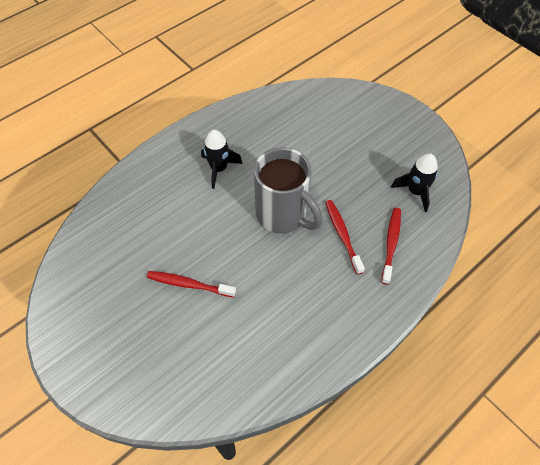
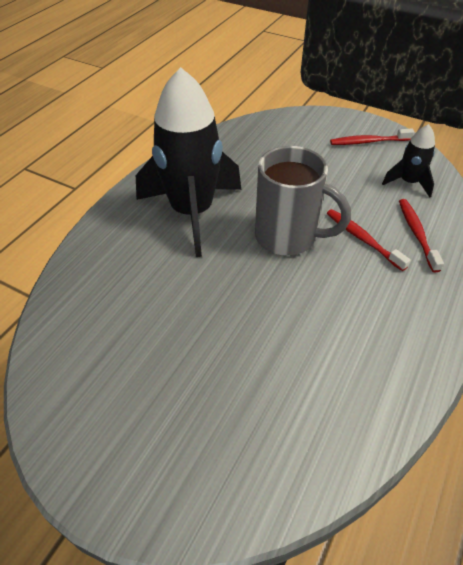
camera: 20 degrees left, 10 degrees down
(189, 284) = (218, 338): red toothbrush -> red toothbrush (368, 142)
(219, 169) = (192, 212): black rocket -> black rocket, size x2.13

